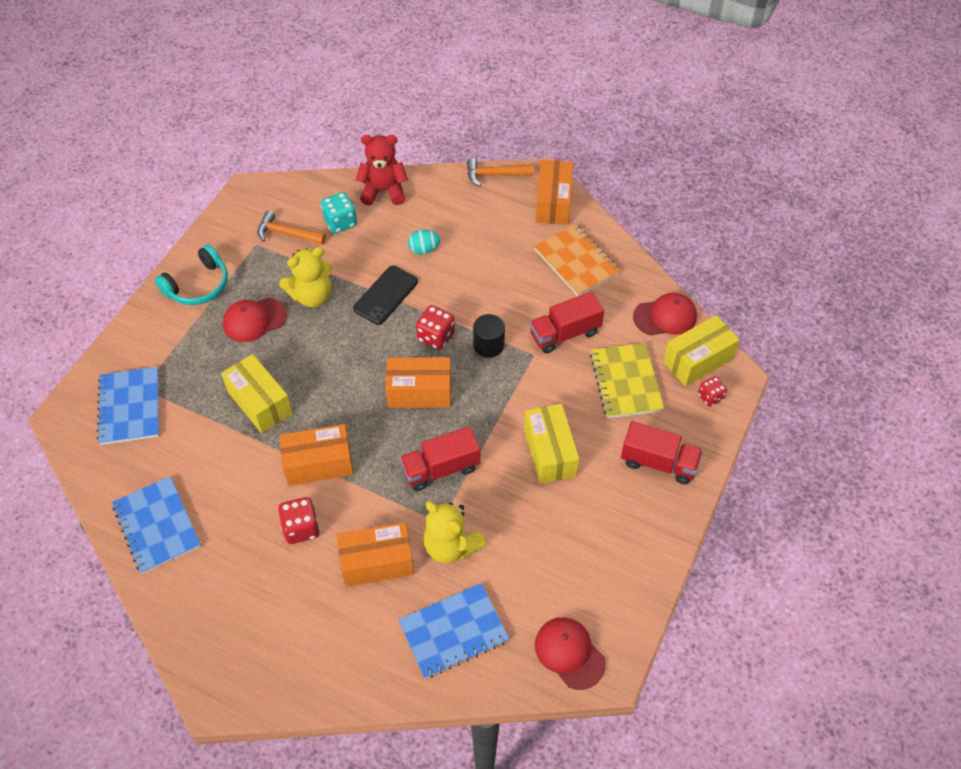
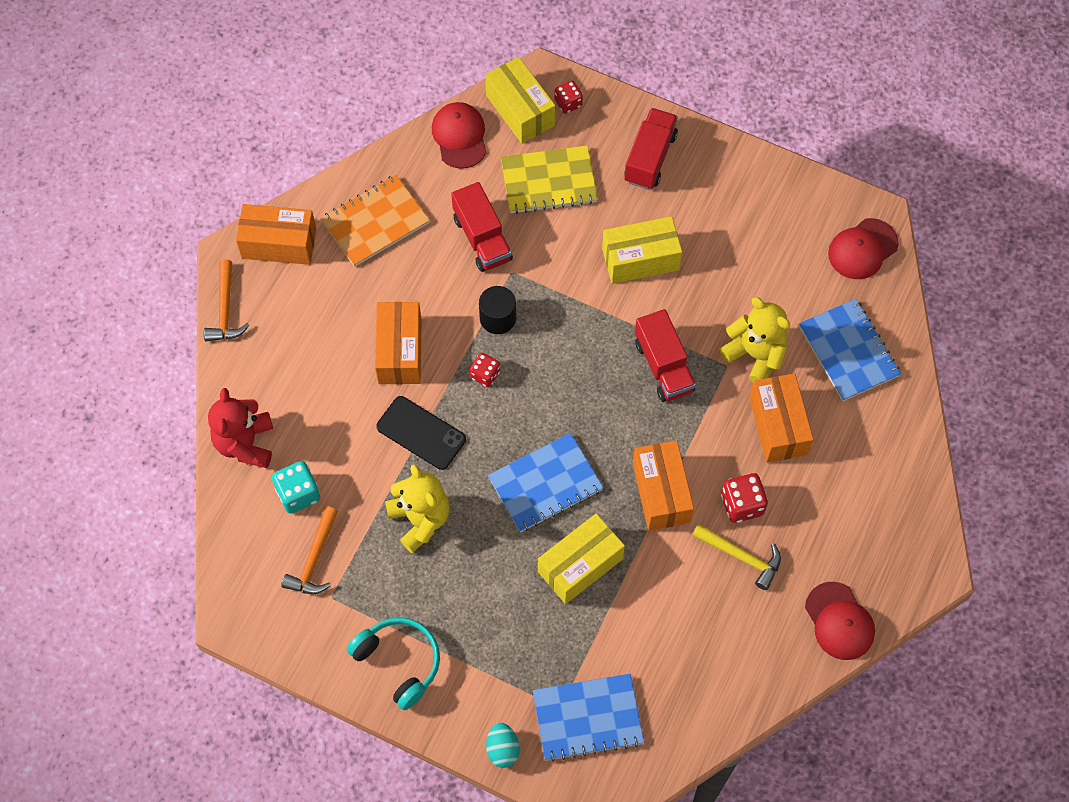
camera: 90 degrees left, 10 degrees up
(157, 526) = (746, 659): blue notebook -> blue notebook (545, 484)
(251, 525) = (741, 557): none -> yellow hammer
(254, 320) = (456, 585): red cap -> red cap (839, 621)
(419, 392) = (564, 390): orange box -> orange box (400, 351)
(424, 249) = (349, 391): turquoise egg -> turquoise egg (502, 749)
(436, 337) = (485, 375): red dice -> red dice, size x0.66
(451, 546) = (755, 355): yellow teddy bear -> yellow teddy bear turned 90 degrees counterclockwise

